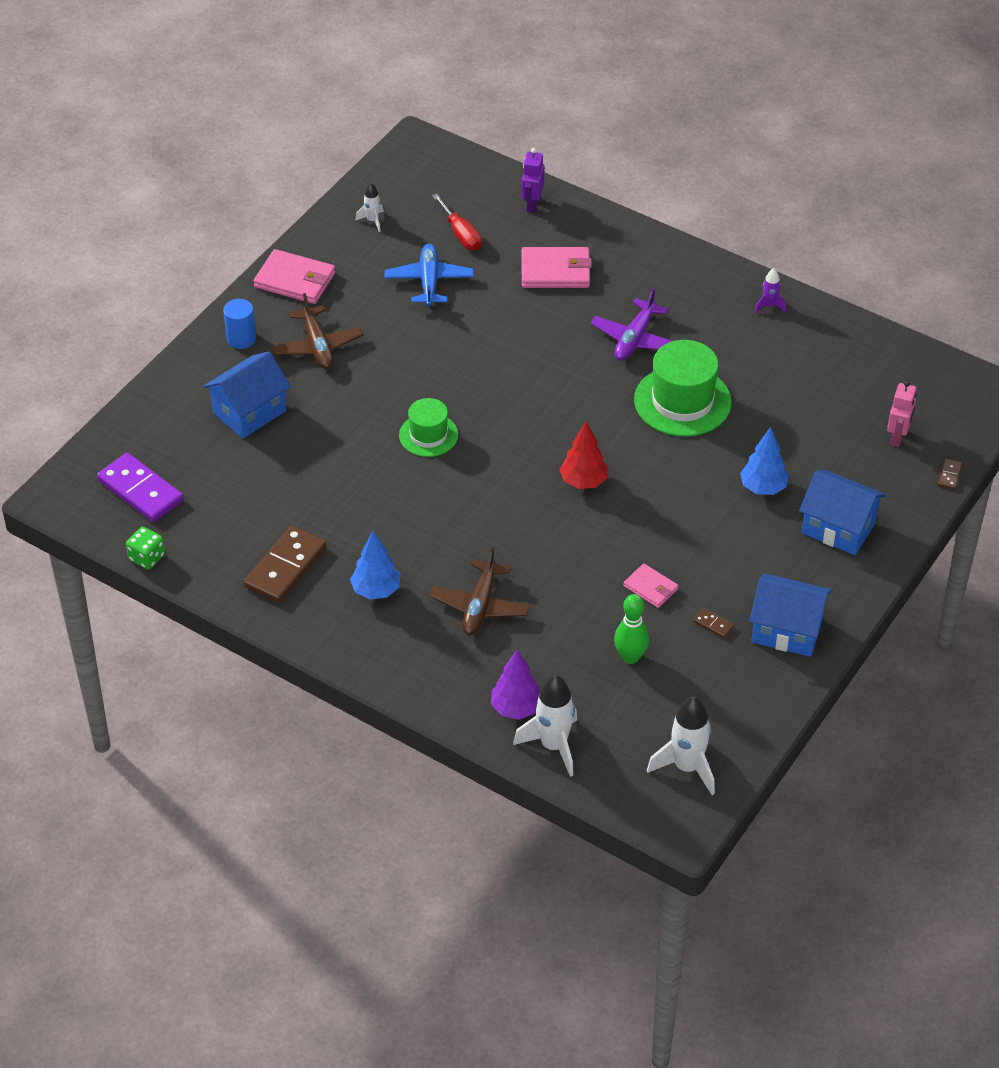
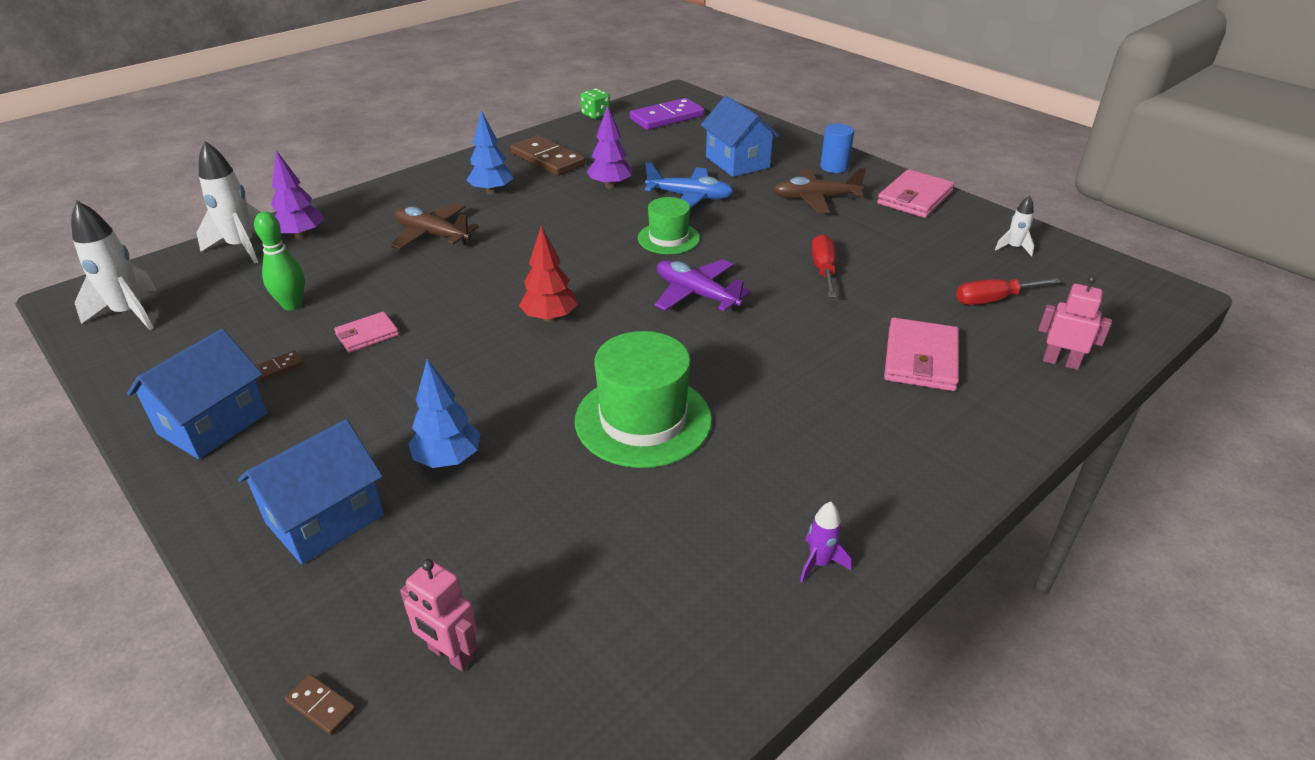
camera: 105 degrees right, 10 degrees down
(334, 500) = (610, 186): none -> purple tree
(429, 281) = (907, 268): blue plane -> blue plane (690, 197)
(449, 330) = (823, 270): none -> red screwdriver
(532, 204) = (1060, 362): purple robot -> pink robot
(634, 339) = (776, 401): purple plane -> purple plane (696, 294)

